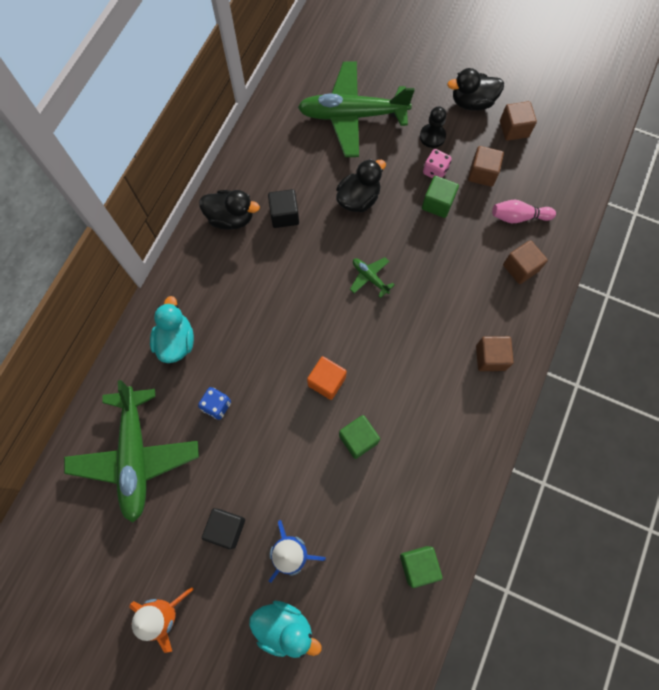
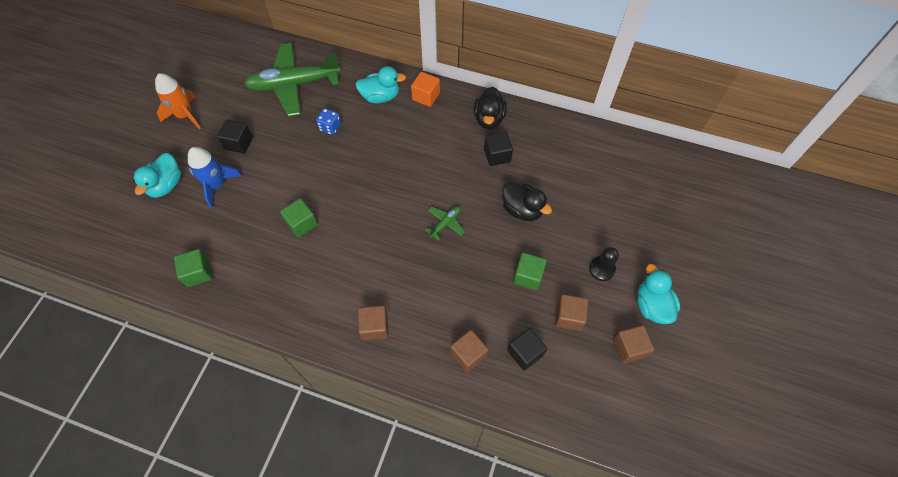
camera: 85 degrees right, 10 degrees down
(326, 381) = (350, 198): orange cube -> orange cube (426, 96)
(352, 115) = (609, 199): green plane -> none
(435, 171) = (563, 273): pink dice -> none
(472, 102) = (652, 305): black duck -> turquoise duck
(518, 217) = (525, 353): pink bowling pin -> black cube

